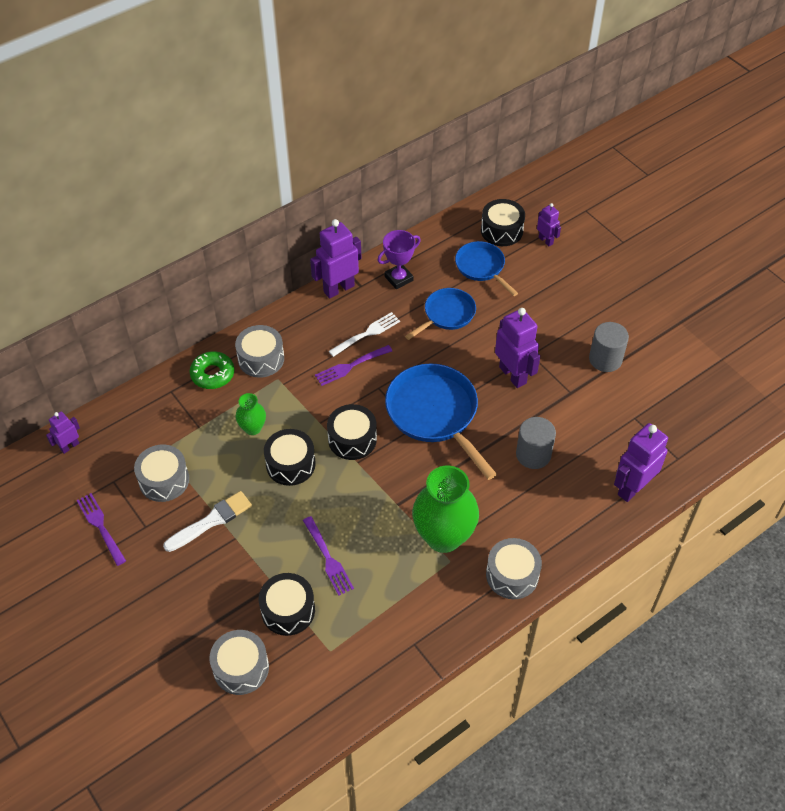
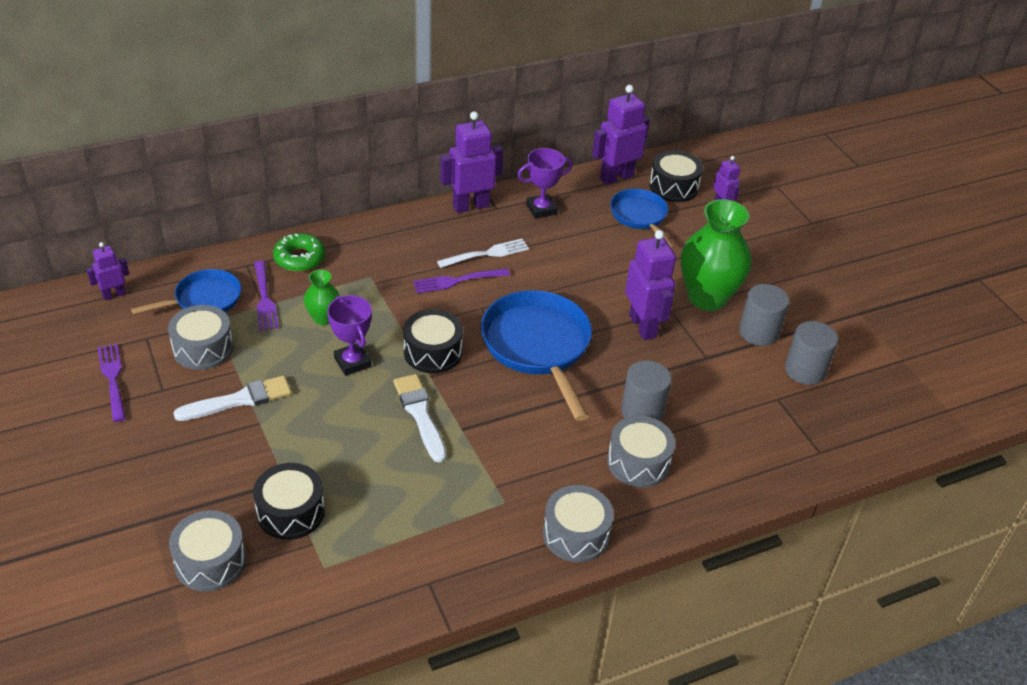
camera: 10 degrees right, 10 degrees down
(261, 359) = (359, 254): grey drum -> grey drum (638, 462)
(290, 464) = (352, 362): black drum -> purple trophy
(327, 558) = (359, 467): purple fork -> purple fork (264, 298)
(360, 499) = (420, 414): none -> white brush
(443, 537) = (505, 474): green vase -> green vase (707, 297)
(447, 314) = (585, 253): blue pan -> blue pan (204, 299)
(632, 488) = (754, 472): purple robot -> purple robot (616, 177)
(649, 386) = (805, 370): none -> grey cylinder

